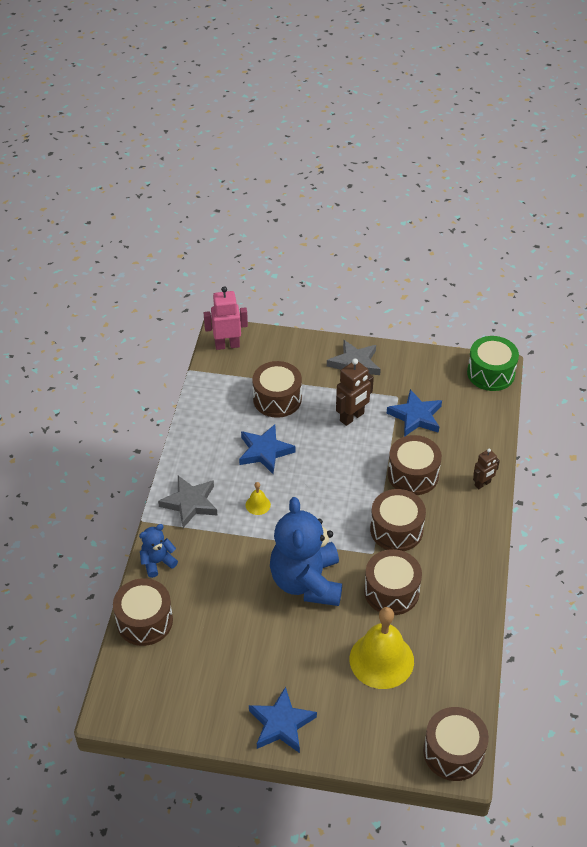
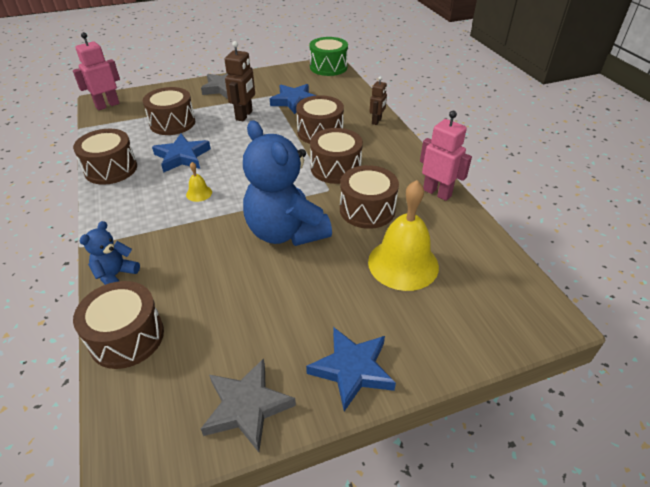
camera: 30 degrees left, 5 degrees down
(190, 503) = (128, 215): grey star -> grey star (247, 407)
(453, 752) = (535, 310): brown drum -> brown drum (111, 169)
(470, 603) = (437, 193): none -> pink robot

